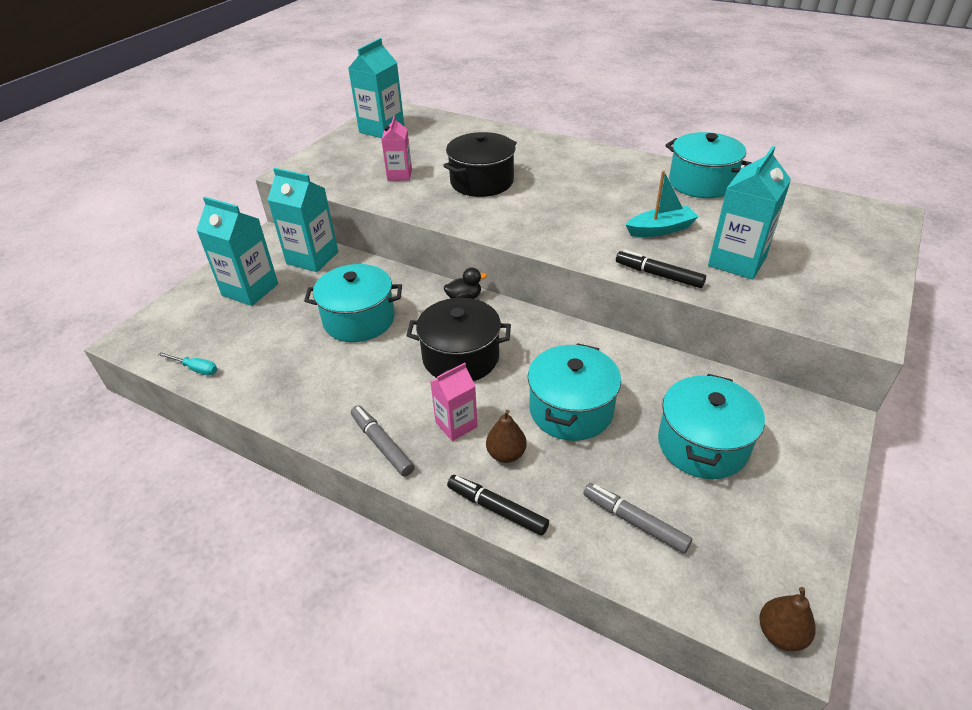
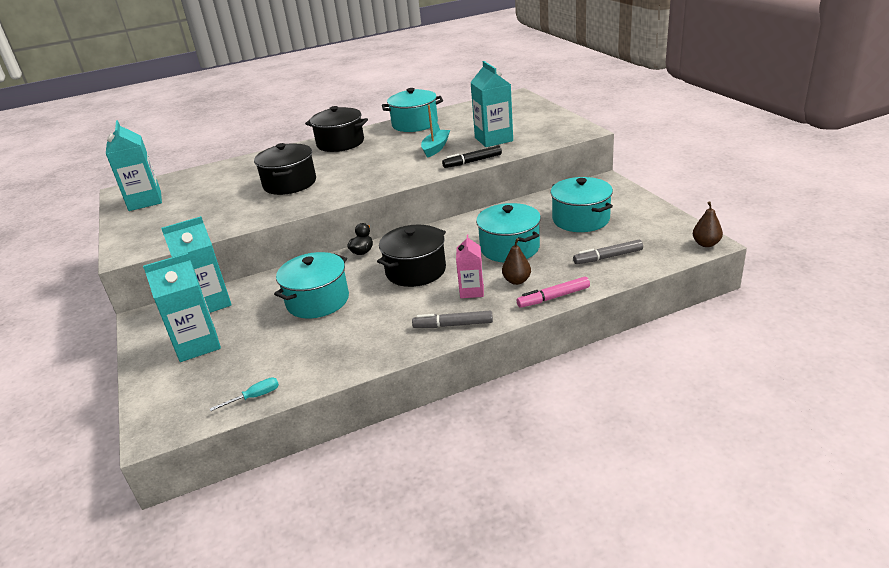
camera: 50 degrees left, 10 degrees down
(399, 175) = (222, 210): pink carton -> none
(497, 509) = (553, 297): black marker -> pink marker
(597, 162) = (340, 143): none -> black pot

